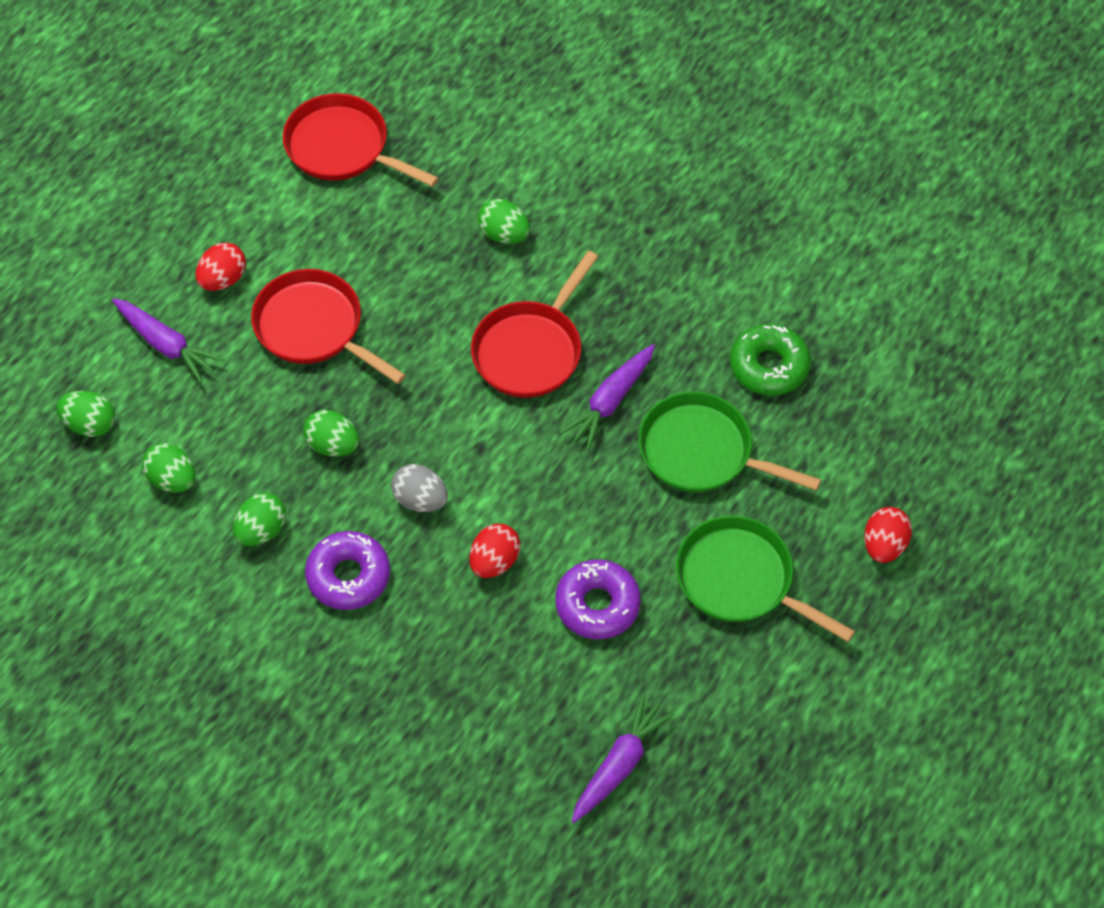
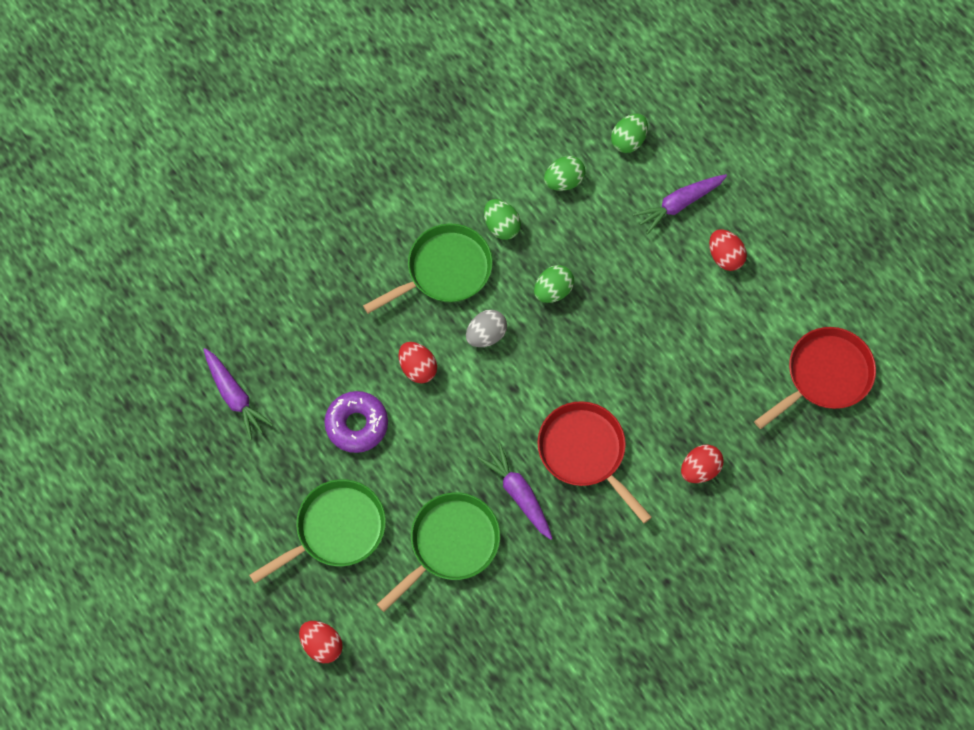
camera: 110 degrees right, 10 degrees up
(314, 328) = (658, 306): red pan -> none
(348, 576) = (444, 270): purple donut -> green pan
(504, 234) = (700, 469): green egg -> red egg
(769, 366) = (506, 624): green donut -> none

